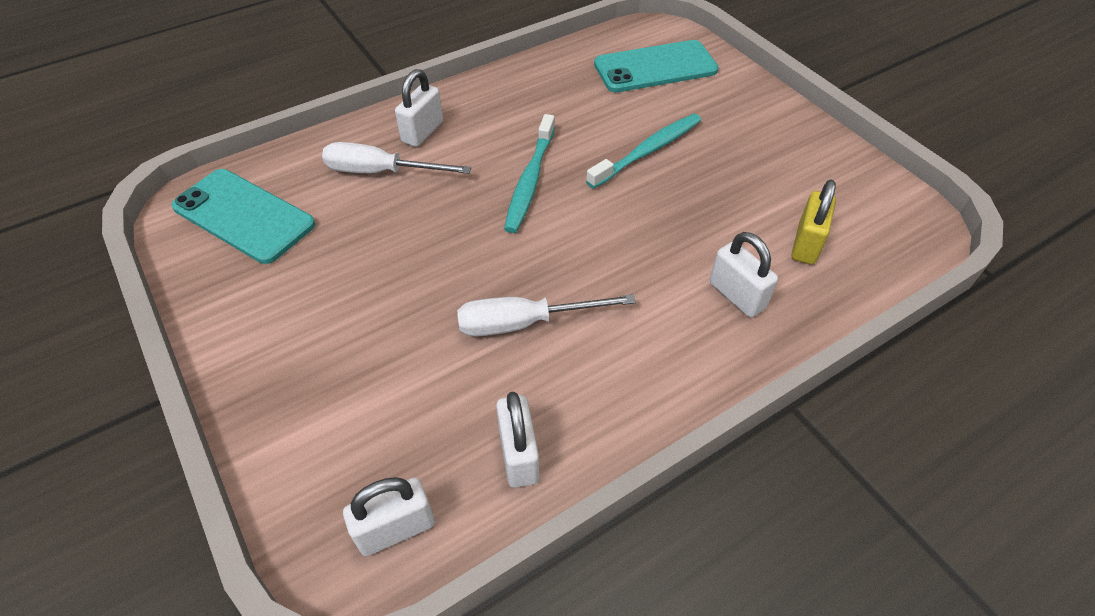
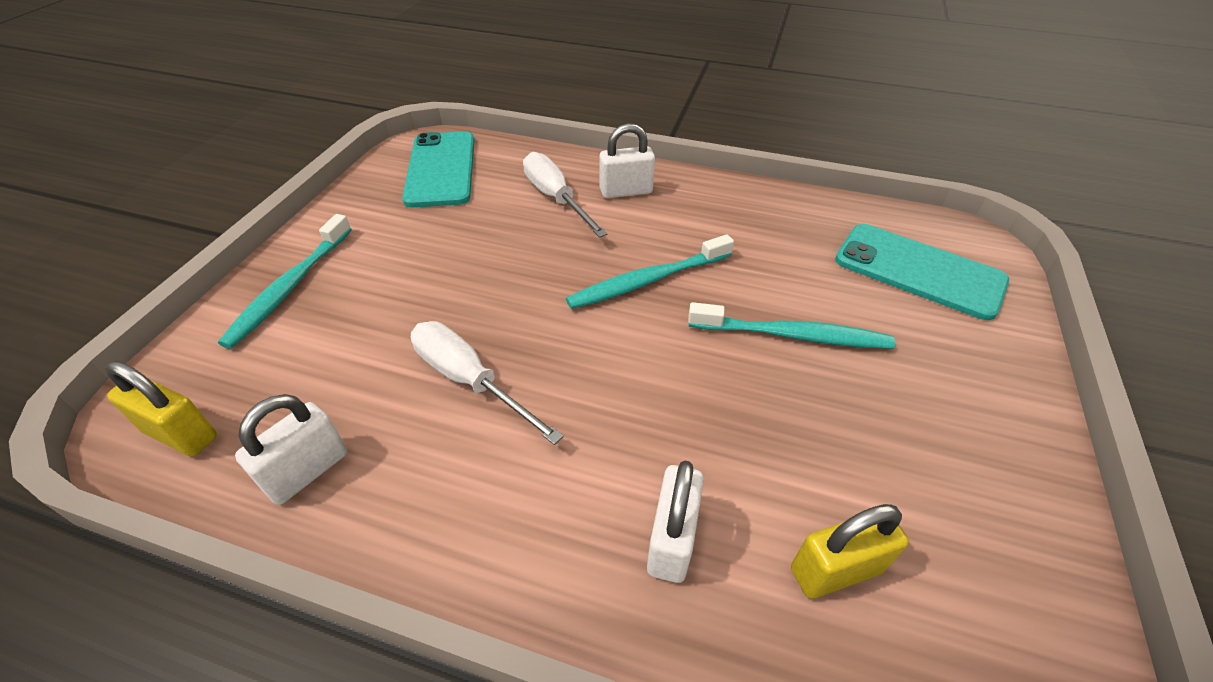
camera: 50 degrees right, 5 degrees down
(285, 388) = (290, 287): none -> turquoise toothbrush
(396, 529) = (181, 434): white padlock -> yellow padlock

